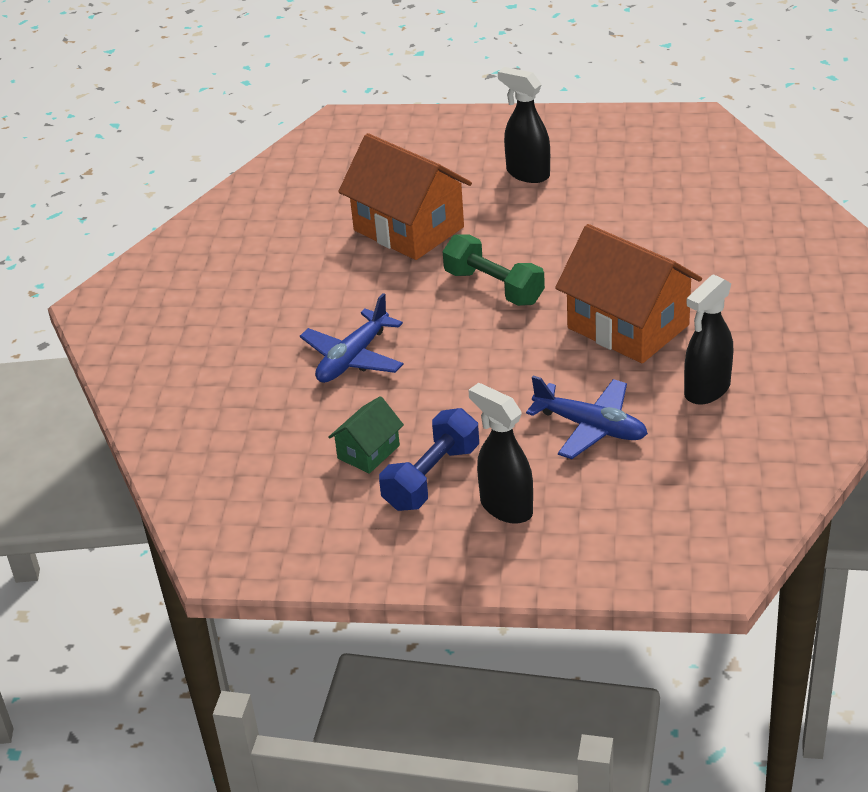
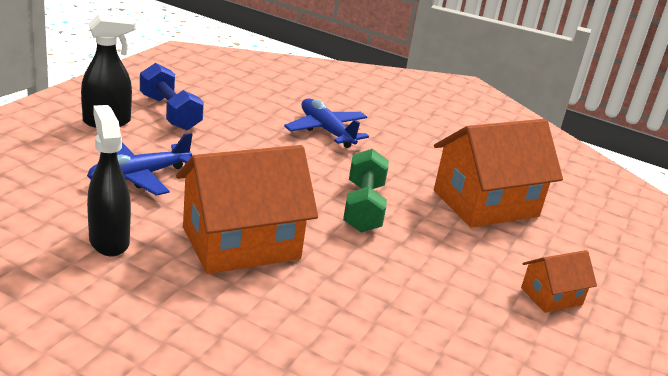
camera: 105 degrees right, 10 degrees down
(368, 452) = (221, 105): green house -> none
(494, 287) = (363, 207): green dumbbell -> green dumbbell turned 60 degrees counterclockwise
(527, 173) = (551, 296): black spray bottle -> orange house

